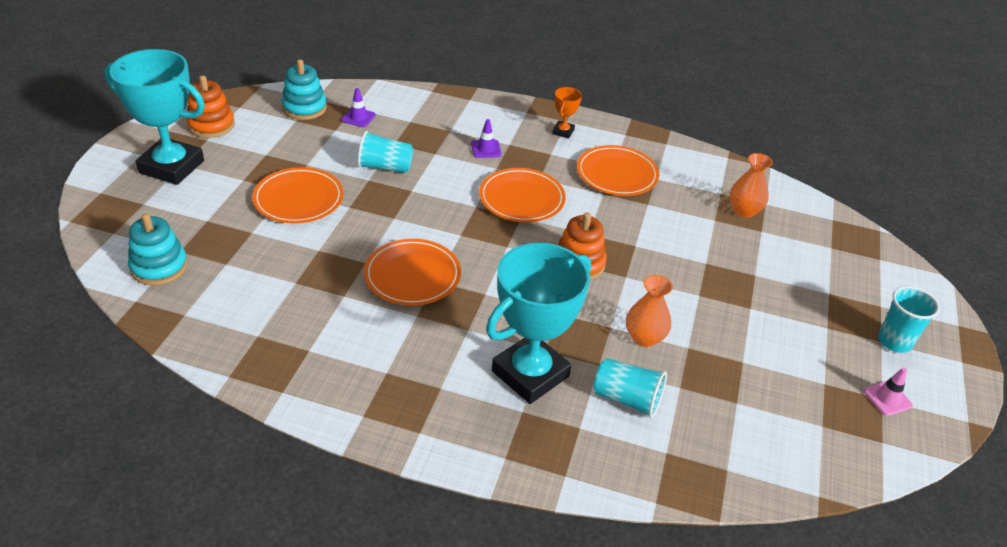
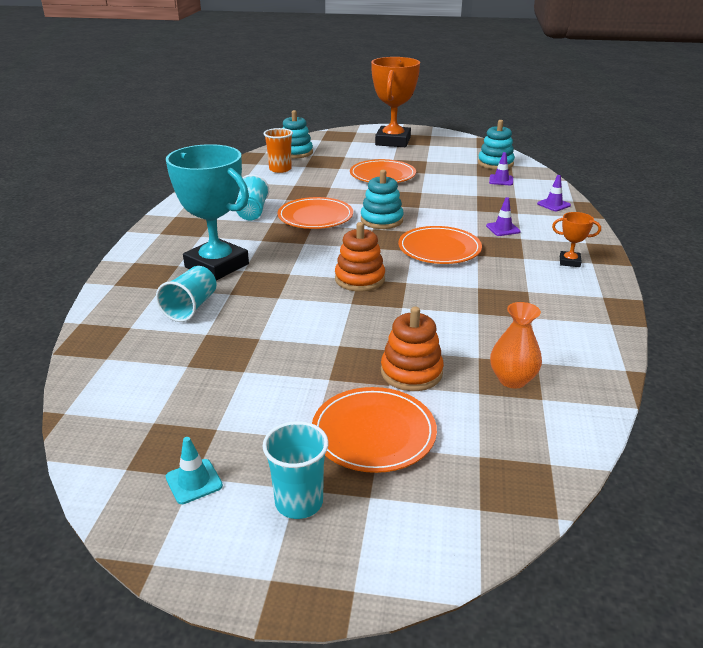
camera: 85 degrees right, 10 degrees down
(171, 167) = (392, 141): turquoise trophy -> orange trophy
(211, 125) = (447, 143): orange stacking toy -> orange stacking toy (411, 372)
(225, 290) = (280, 169): none -> orange cup
(385, 167) = (442, 195): turquoise cup -> turquoise cup (252, 212)
(437, 104) = (553, 204): none -> purple traffic cone
(440, 224) = (381, 220): none -> turquoise stacking toy
(617, 174) = (519, 293): orange plate -> orange plate (373, 433)
(644, 338) = (267, 314): orange vase -> none
(887, 398) = (194, 481): pink traffic cone -> turquoise traffic cone

